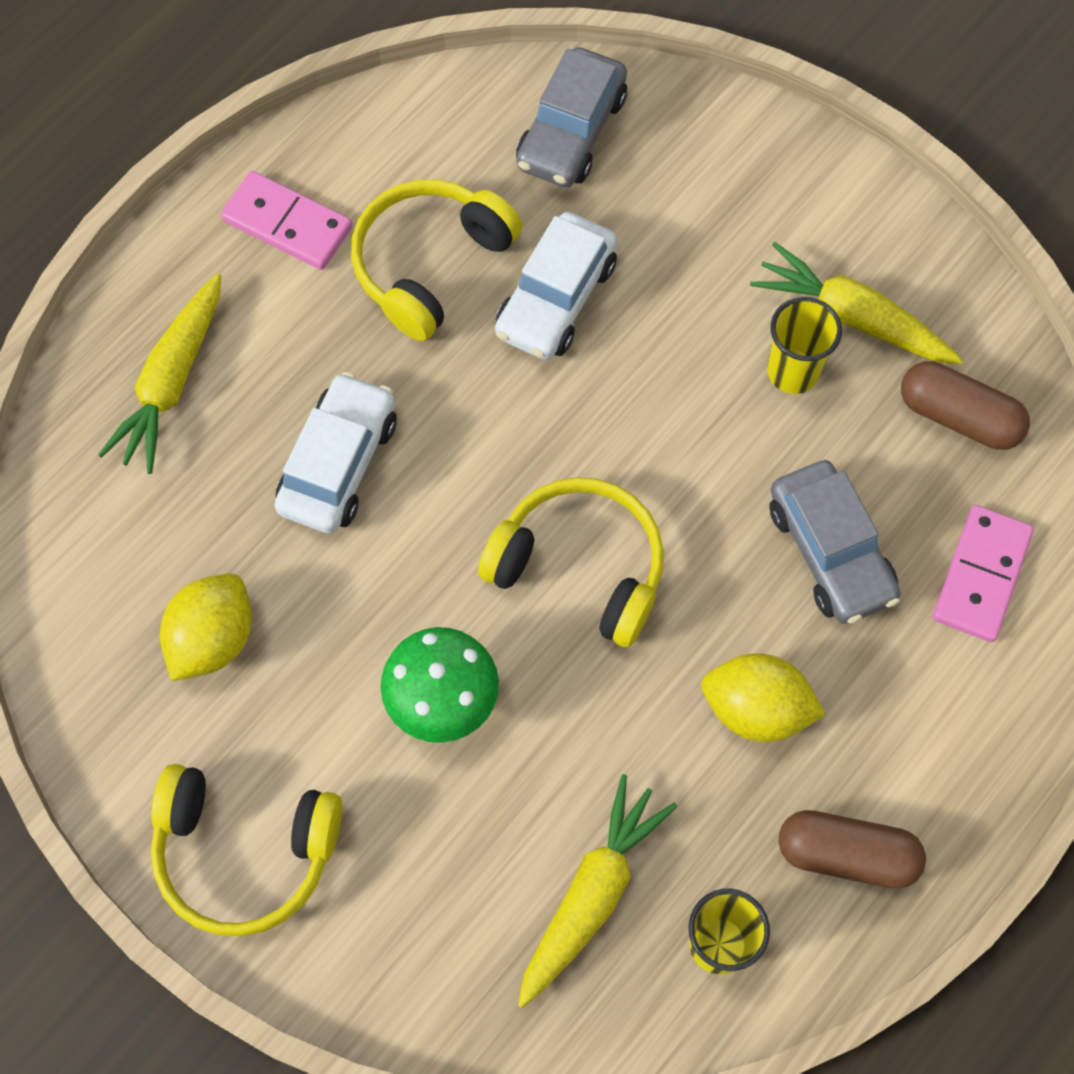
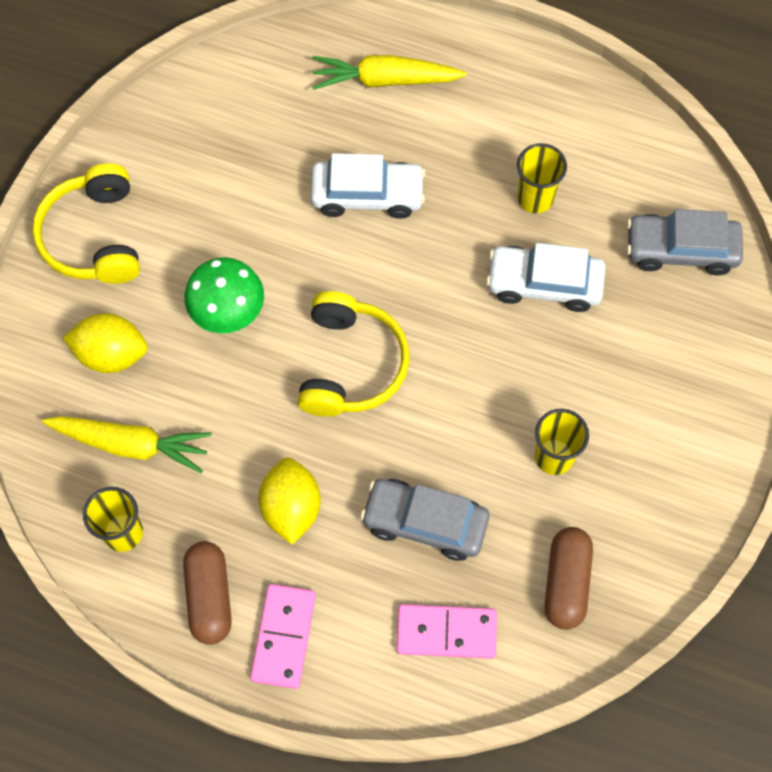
camera: 70 degrees right, 0 degrees up
(213, 639) = (222, 168): yellow lemon -> yellow lemon (111, 354)
(287, 224) = (527, 102): pink domino -> pink domino (284, 637)
(430, 265) = (535, 198): yellow headphones -> yellow cup
(830, 551) = (425, 523): grey car -> grey car turned 60 degrees clockwise
(852, 317) = (615, 484): yellow carrot -> none

